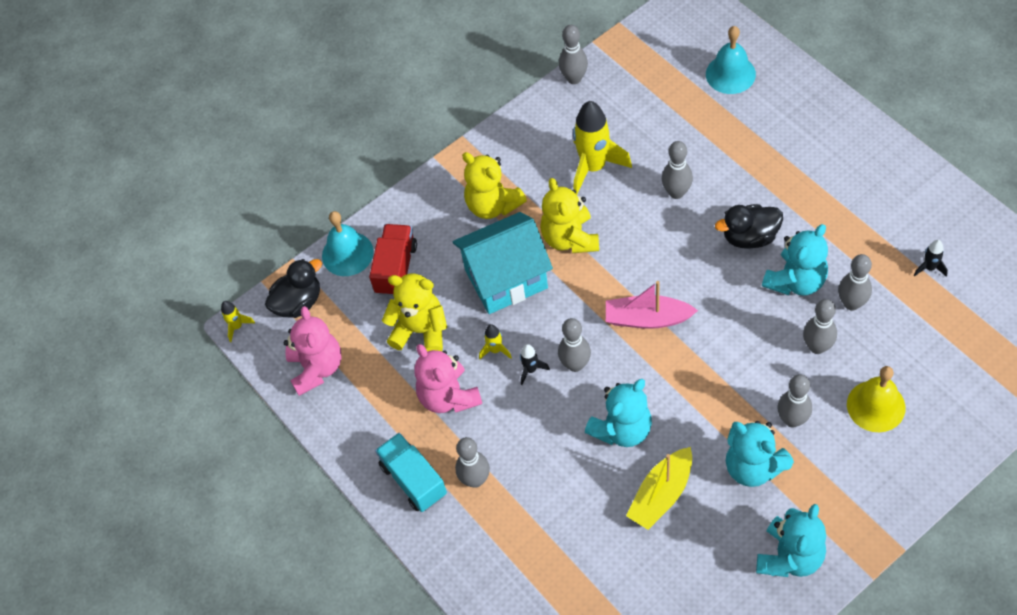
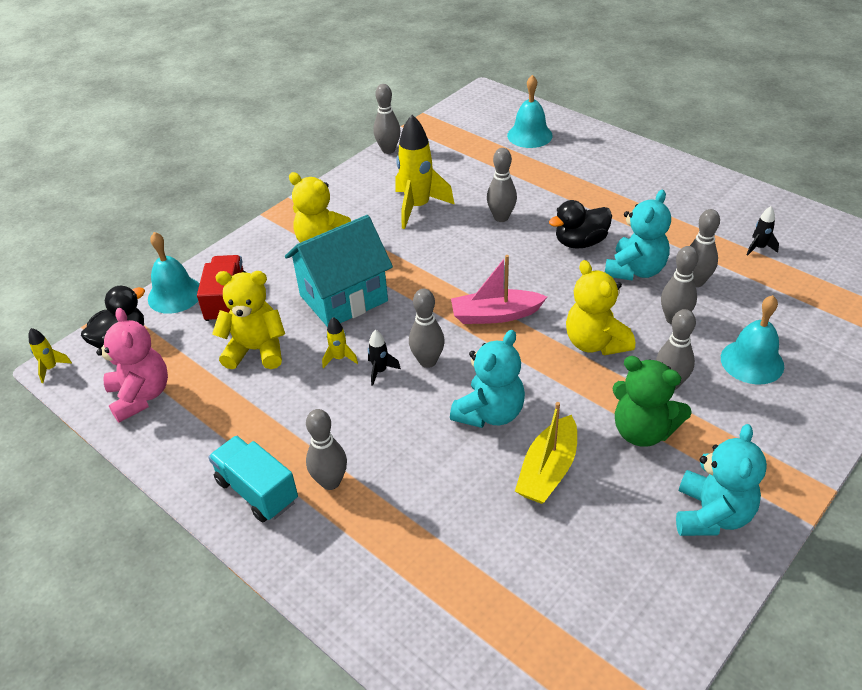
camera: 15 degrees left, 15 degrees down
(448, 397) = (292, 405): pink teddy bear -> none
(570, 238) = (404, 260): yellow teddy bear -> yellow teddy bear (595, 343)
(753, 467) = (642, 431): turquoise teddy bear -> green teddy bear
(876, 406) = (752, 361): yellow bell -> turquoise bell

